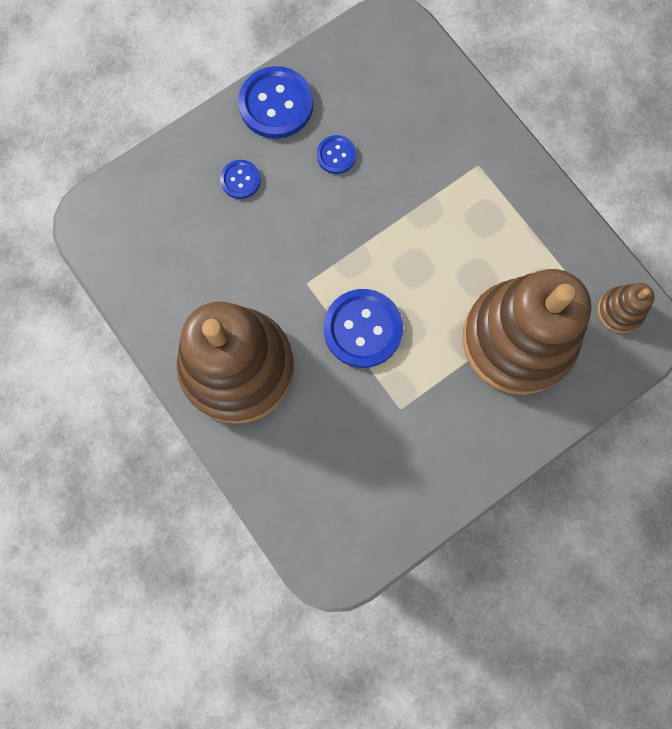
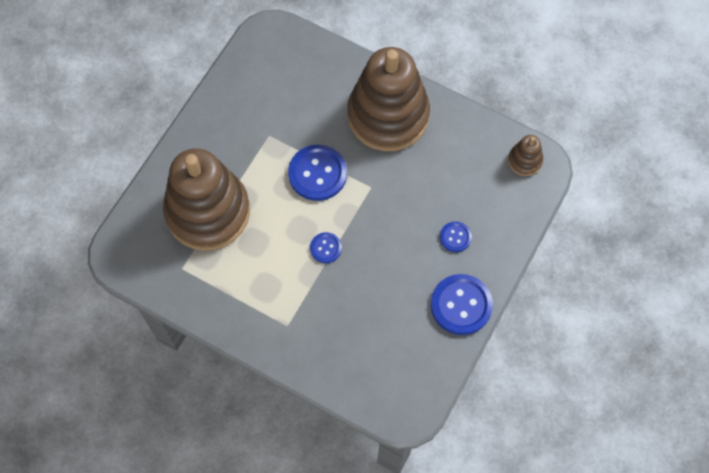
camera: 155 degrees right, 10 degrees down
(336, 155) = (396, 286): blue button -> blue button (325, 248)
(619, 311) = (142, 262): brown stacking toy -> brown stacking toy (525, 160)

